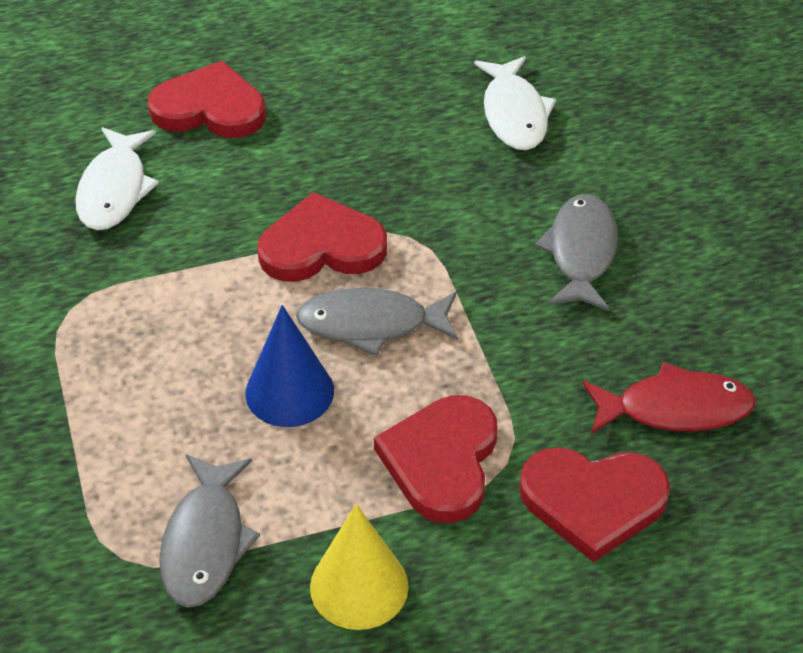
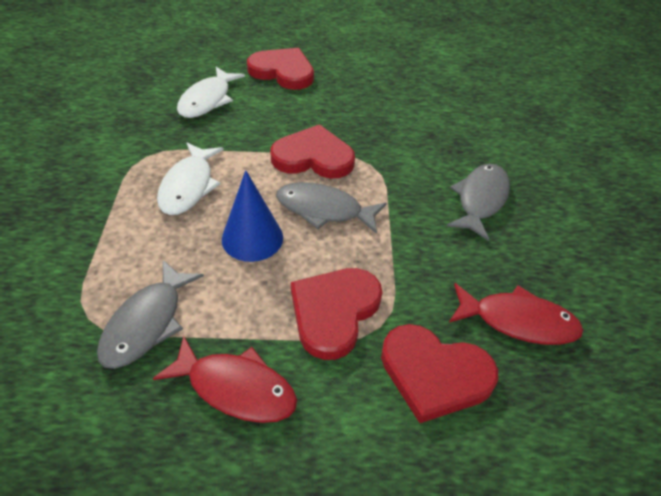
camera: 15 degrees right, 0 degrees up
(359, 586) = (236, 388): yellow cone -> red fish
(514, 114) = (463, 112): white fish -> white fish (189, 186)

